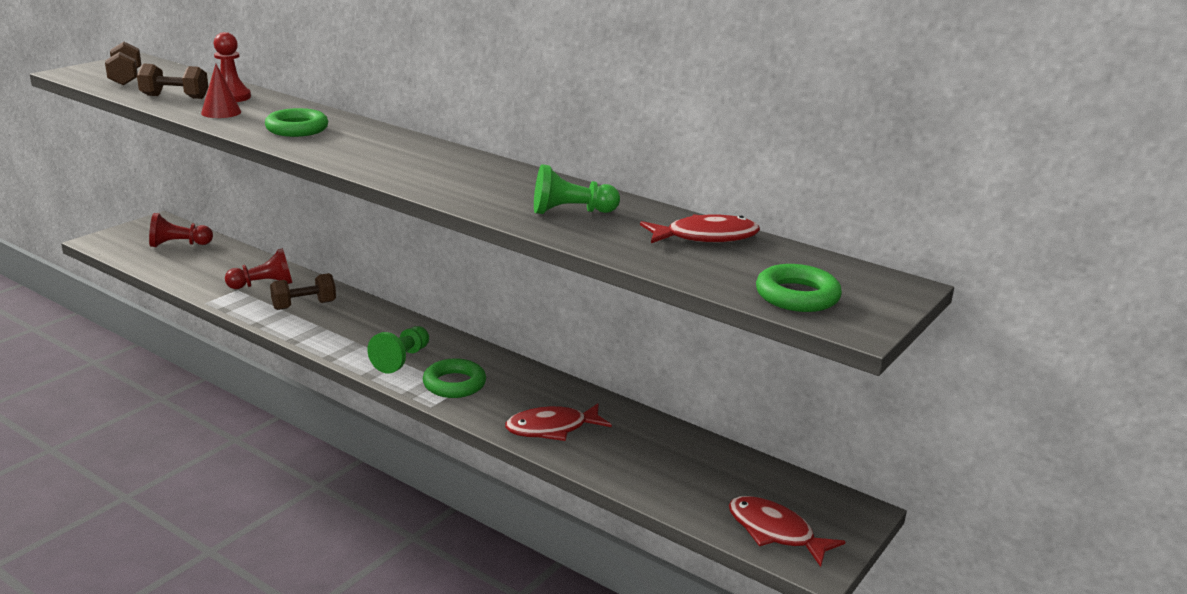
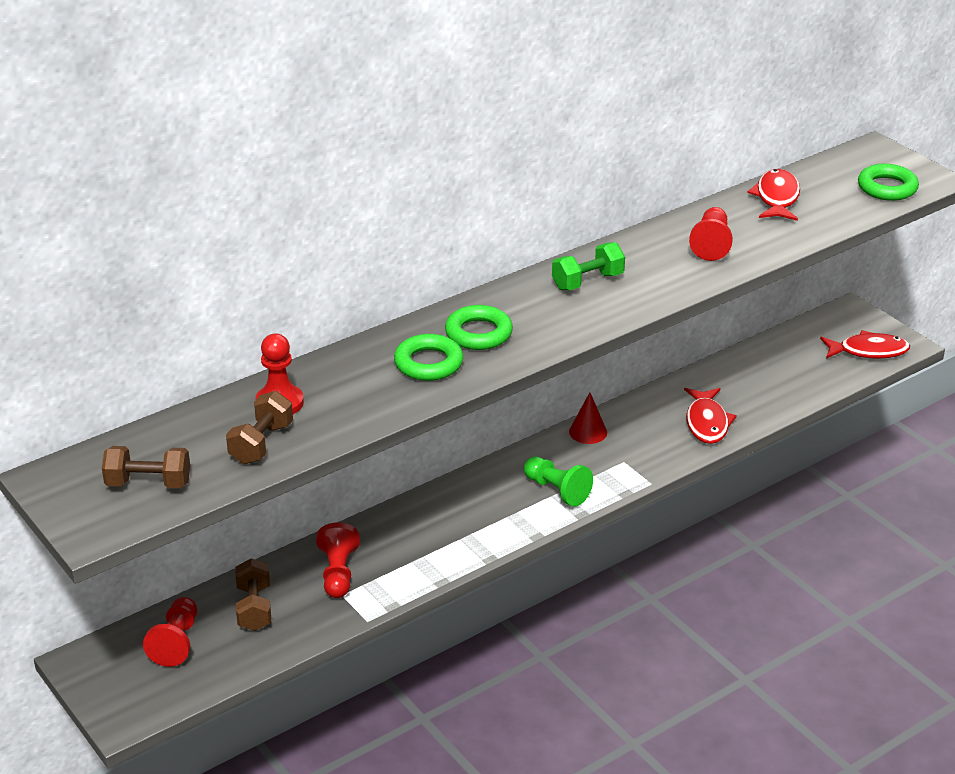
camera: 70 degrees left, 10 degrees up
(221, 112) = (343, 411): red cone -> red cone (588, 432)
(304, 305) = (407, 545): brown dumbbell -> brown dumbbell (254, 608)
(454, 384) = (615, 464): green ring -> green ring (478, 333)
(461, 169) = (587, 281): none -> green dumbbell
(571, 212) = (711, 244): green pawn -> red pawn
(775, 532) = (868, 351): red fish -> red fish turned 150 degrees counterclockwise

